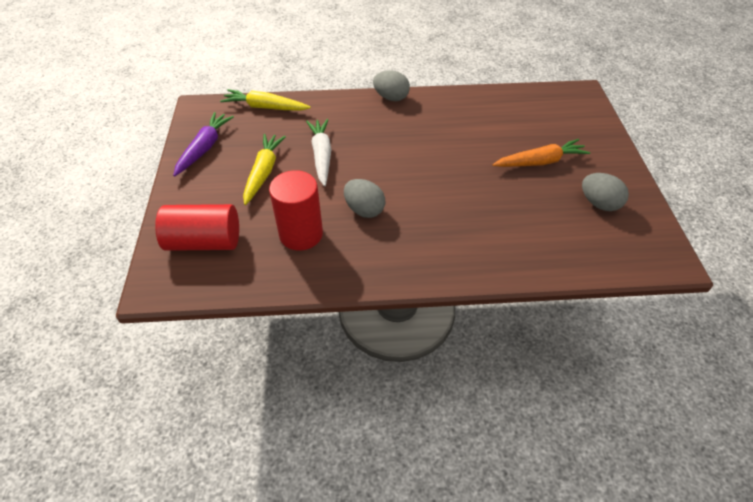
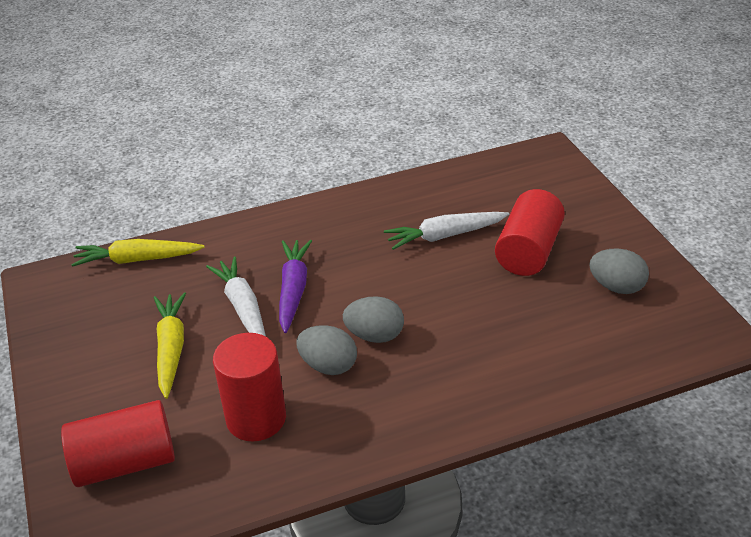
camera: 15 degrees left, 10 degrees down
(204, 148) = (72, 335): purple carrot -> purple carrot (293, 290)
(391, 98) = (307, 209): grey egg -> grey egg (374, 335)
(482, 137) = (445, 236): none -> white carrot
(540, 162) = (528, 251): orange carrot -> red cylinder

